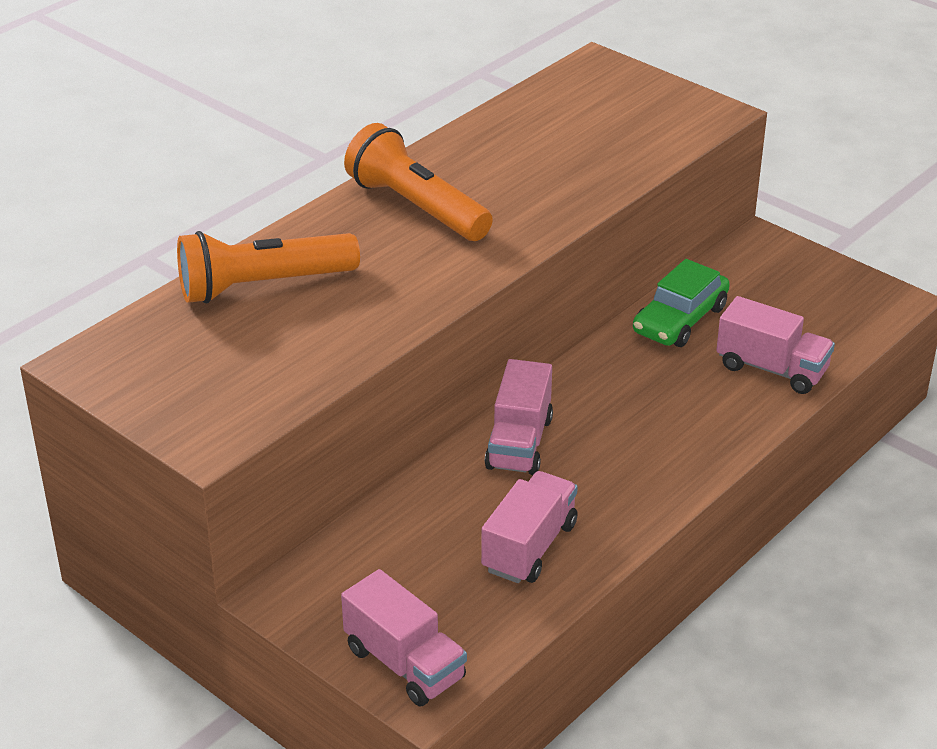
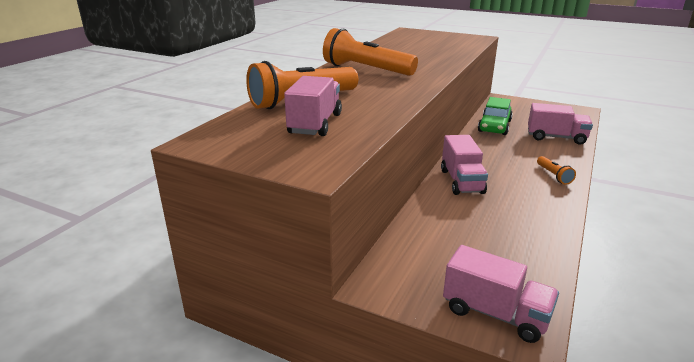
camera: 15 degrees left, 10 degrees down
(529, 547) = (513, 229): pink truck -> pink truck (315, 124)
(684, 457) = (553, 175): none -> orange flashlight

